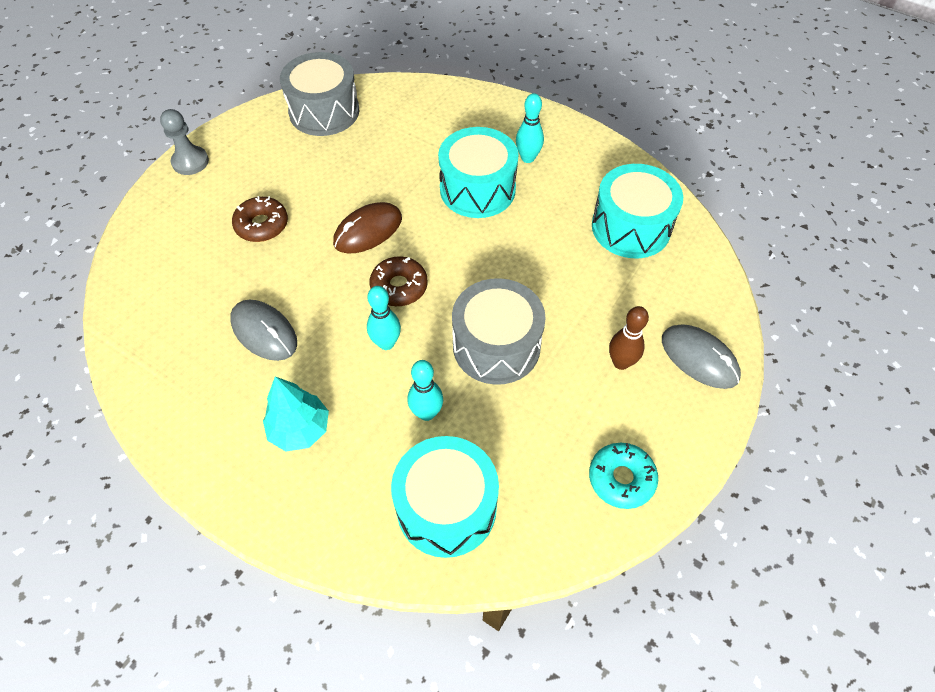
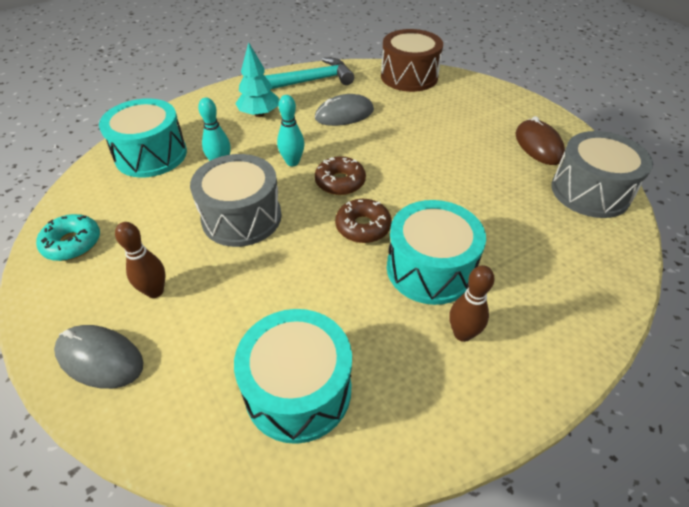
camera: 115 degrees right, 10 degrees down
(139, 295) = (409, 76): none -> brown drum
(187, 408) = (310, 81): none -> turquoise hammer
(190, 162) = (536, 110): grey pawn -> none
(262, 225) = (448, 130): brown donut -> brown donut (363, 227)
(368, 231) = (412, 181): brown mouse -> brown mouse (538, 145)
(528, 158) = (462, 334): turquoise bowling pin -> brown bowling pin
(699, 358) = (100, 358): grey mouse -> grey mouse turned 45 degrees clockwise

